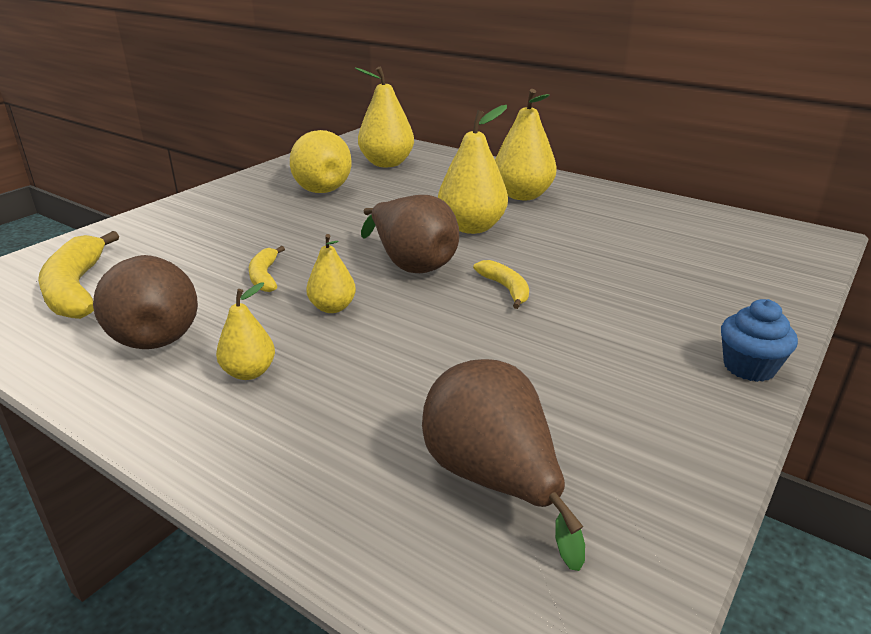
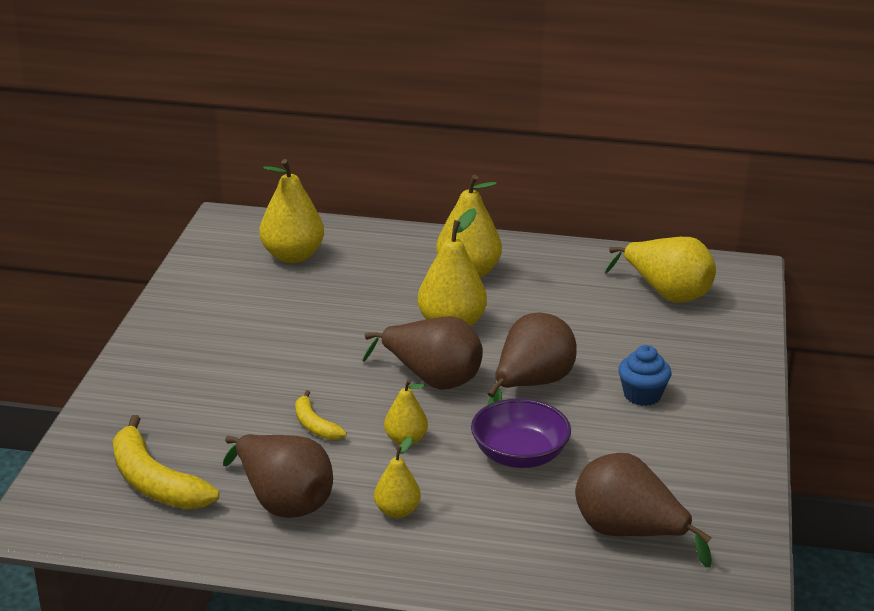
camera: 25 degrees left, 0 degrees up
(319, 187) = (253, 307): yellow pear -> yellow pear (666, 294)
(434, 350) = (519, 455): none -> purple bowl
(506, 289) = (531, 385): yellow banana -> brown pear
(749, 367) = (744, 409): blue cupcake -> blue cupcake (642, 395)

